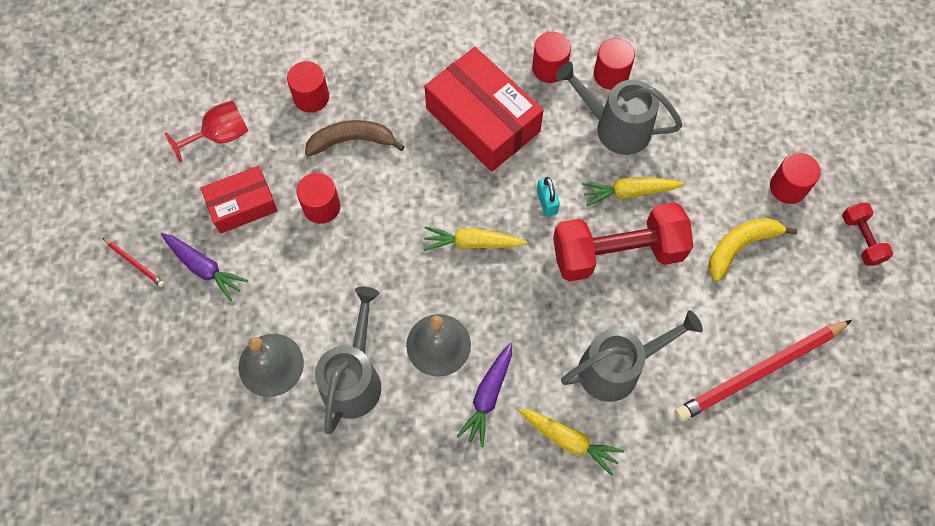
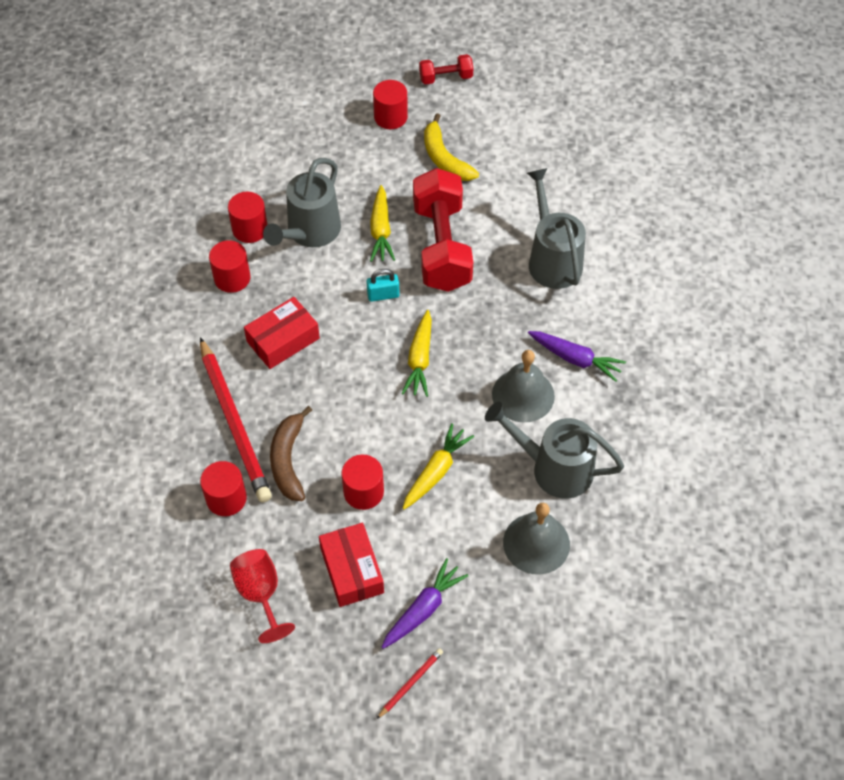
camera: 85 degrees left, 10 degrees down
(483, 120) = (283, 340): red box -> red box, size x0.60
(569, 440) = (617, 301): yellow carrot -> yellow carrot (436, 471)
(760, 372) = (560, 162): red pencil -> red pencil (235, 422)

